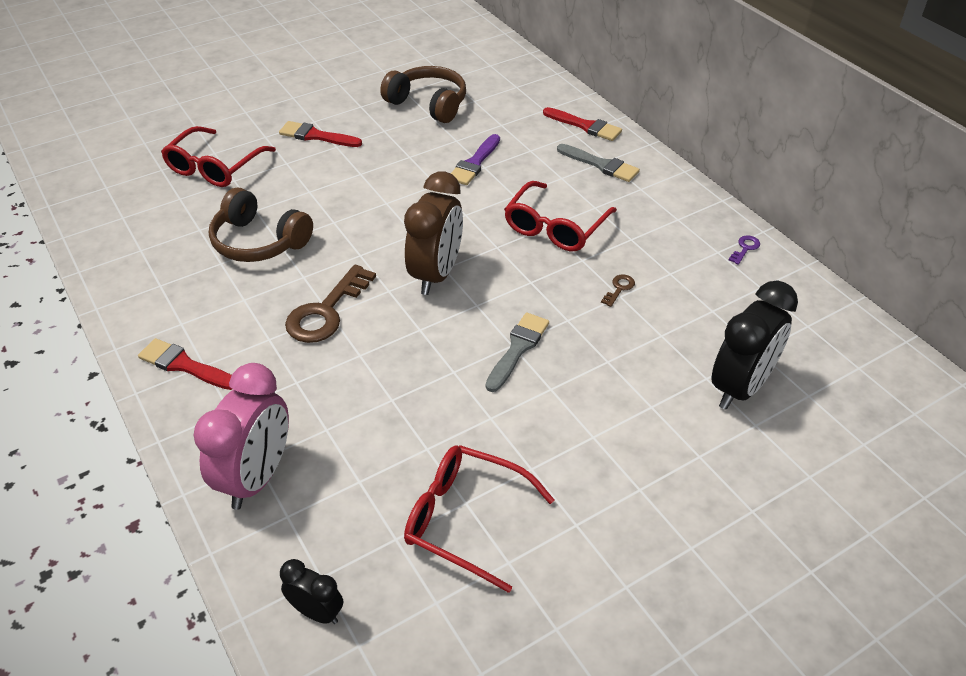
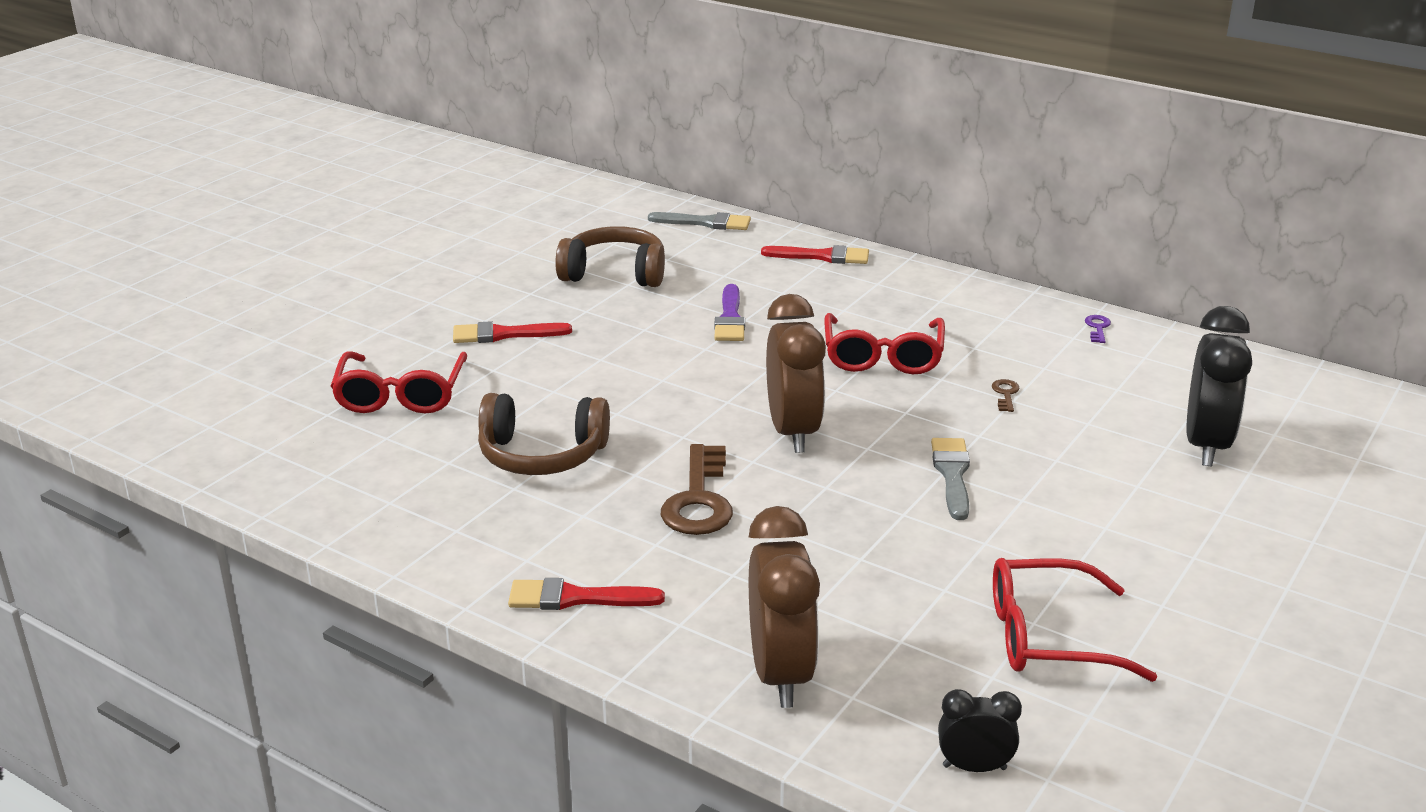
camera: 25 degrees left, 15 degrees down
(257, 477) = (780, 674): pink clock -> brown clock
(601, 165) = (875, 288): grey brush -> grey brush (705, 223)

